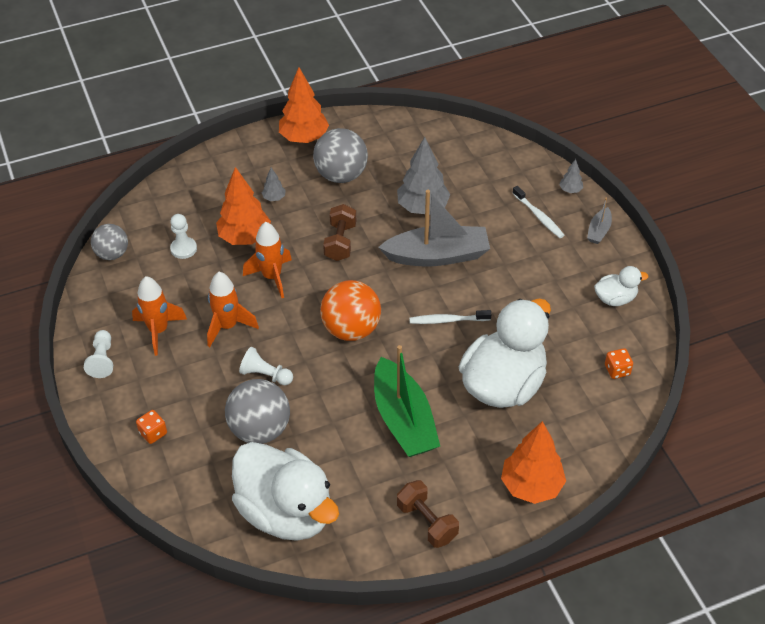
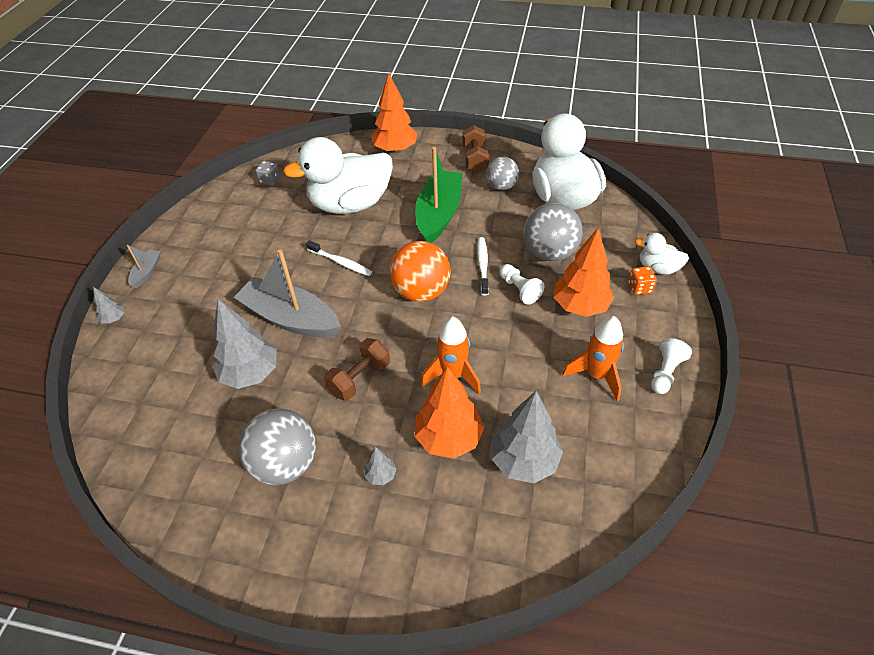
camera: 145 degrees left, 0 degrees up
(112, 254) = (611, 501): grey ball -> grey ball (501, 186)
(183, 249) = (524, 461): white pawn -> grey tree
(228, 326) = (526, 347): orange rocket -> none
(304, 138) = (273, 554): orange tree -> orange tree (580, 306)
(539, 216) = (170, 309): white toothbrush -> white toothbrush (482, 265)
(599, 231) = (147, 272): grey boat -> grey boat turned 45 degrees counterclockwise
(615, 298) = (209, 220): white duck -> white duck (657, 268)
(617, 370) = (269, 180): orange dice -> grey dice

